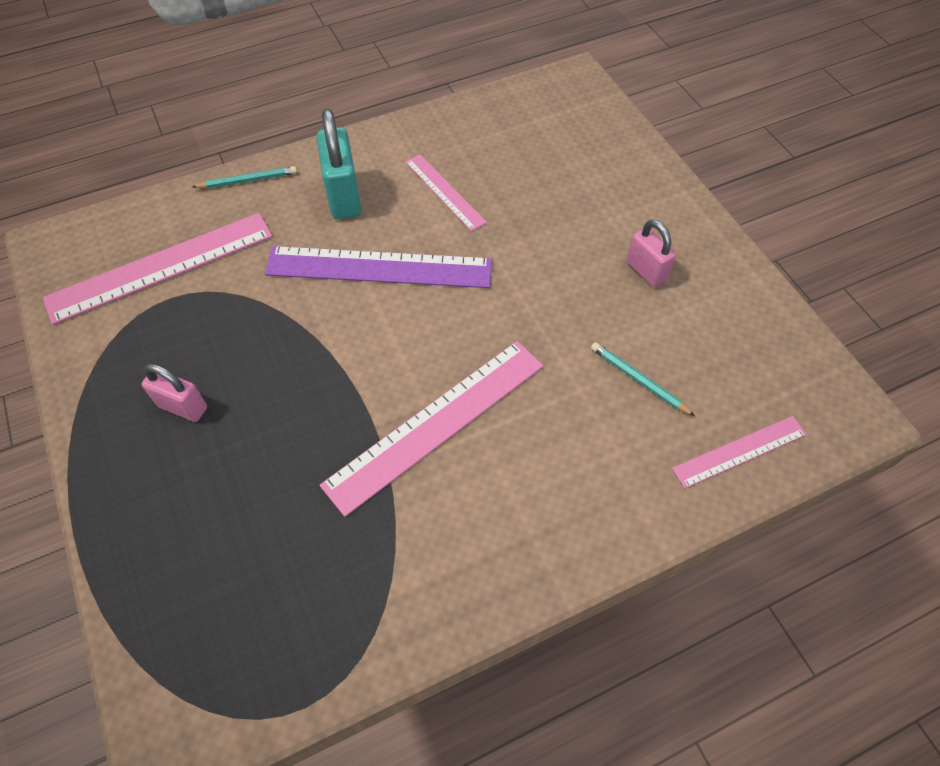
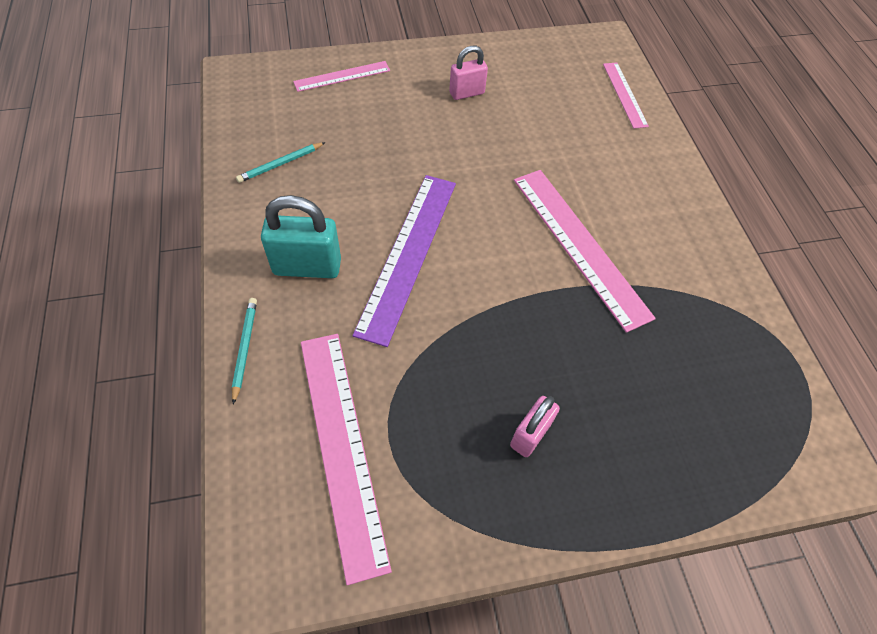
camera: 80 degrees left, 0 degrees up
(444, 192) = (334, 190): pink ruler -> pink ruler (342, 76)
(639, 380) = (562, 124): turquoise pencil -> turquoise pencil (280, 164)

